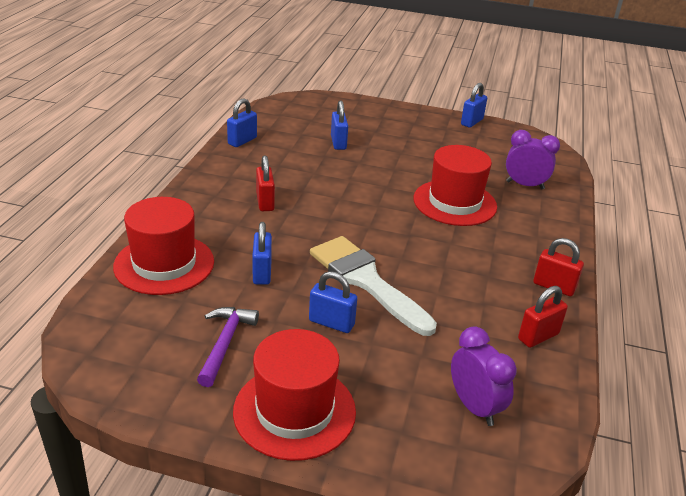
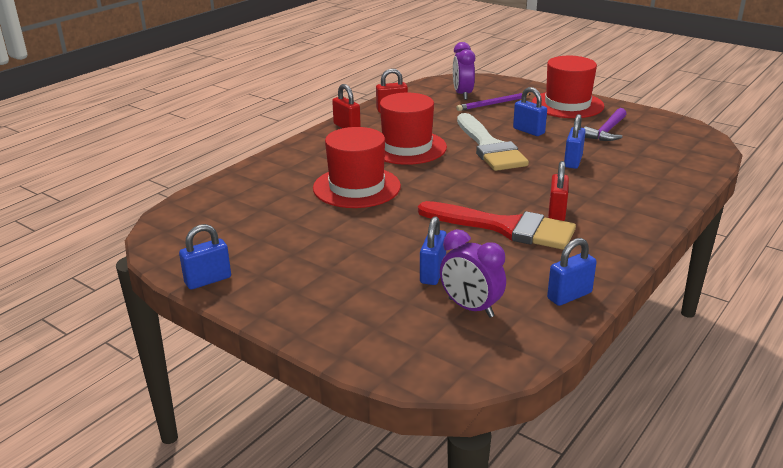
camera: 155 degrees left, 5 degrees down
(164, 264) = (658, 177): red hat -> red hat (407, 147)
(304, 182) = (505, 227): none -> red brush
(411, 385) = (493, 104): none -> purple pencil
(525, 185) = (261, 193): purple clock -> purple clock (470, 308)

